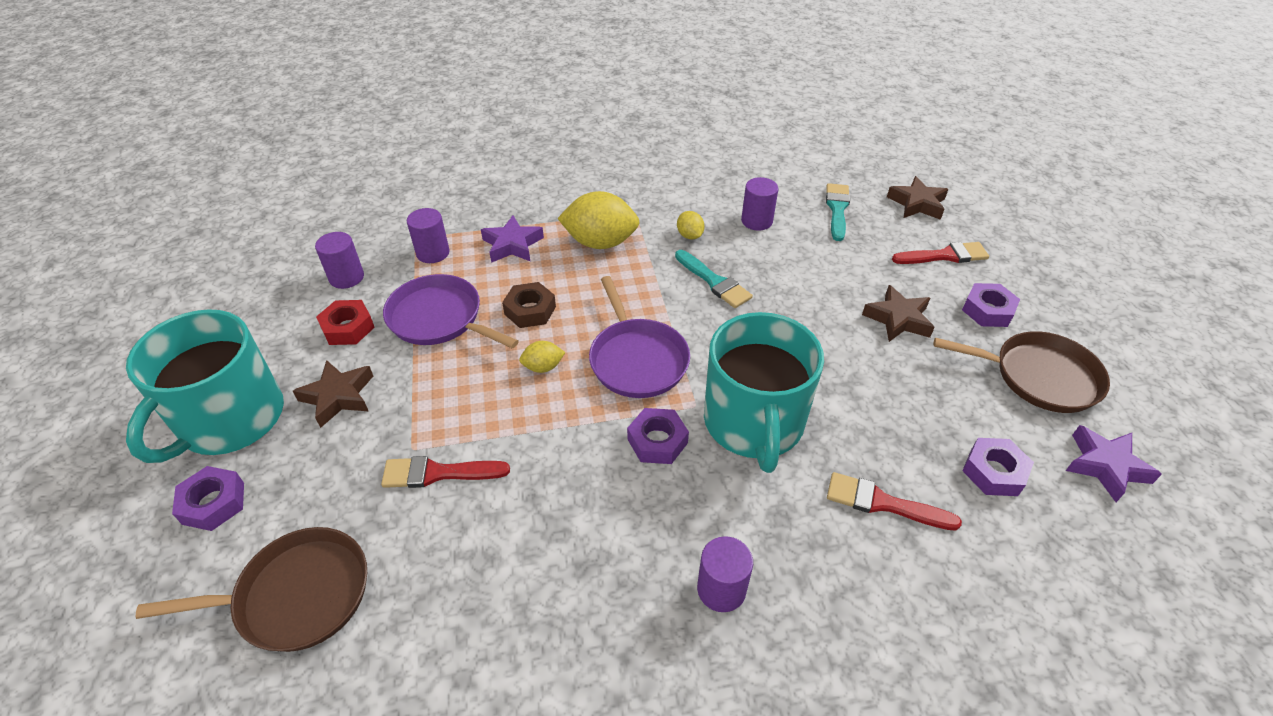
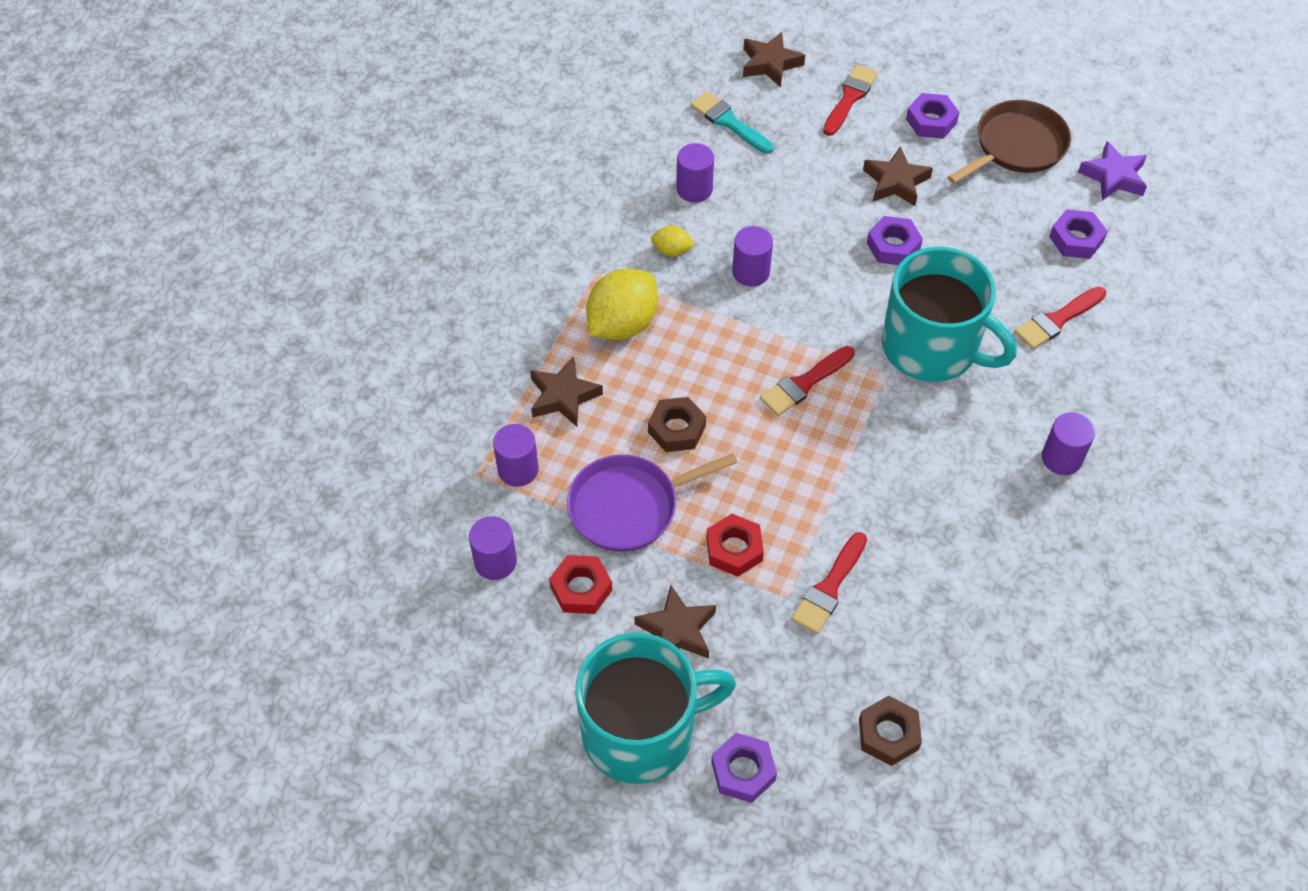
camera: 55 degrees left, 10 degrees up
(230, 420) = (641, 731): turquoise mug -> turquoise mug turned 75 degrees counterclockwise
(297, 595) = (888, 734): brown pan -> brown nut
(438, 394) = (734, 549): none -> red nut
(512, 245) = (563, 396): purple star -> brown star
(543, 367) = (760, 455): yellow lemon -> none
(637, 359) = (804, 383): purple pan -> red brush
(657, 441) = (904, 420): purple nut -> purple nut (893, 246)
(714, 281) = (751, 272): turquoise brush -> purple cylinder

